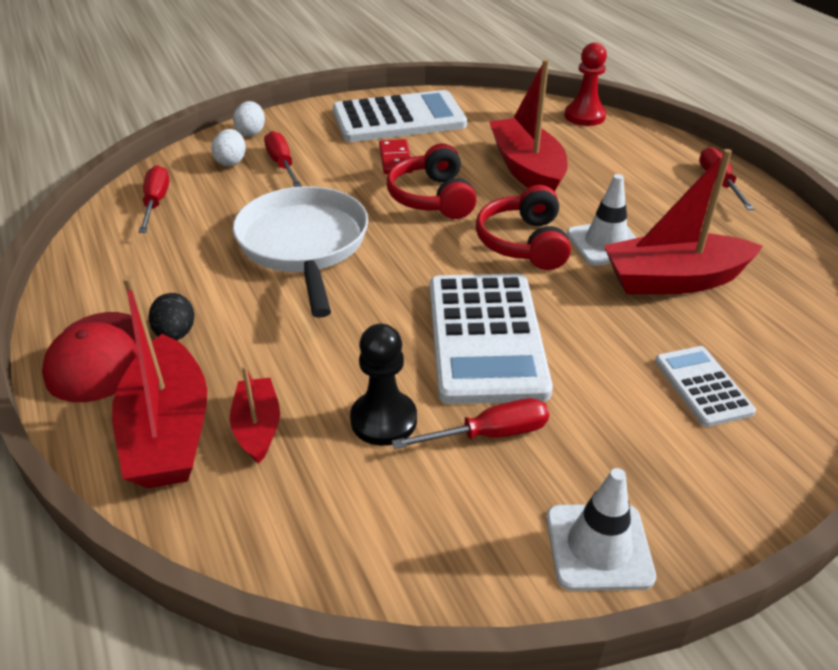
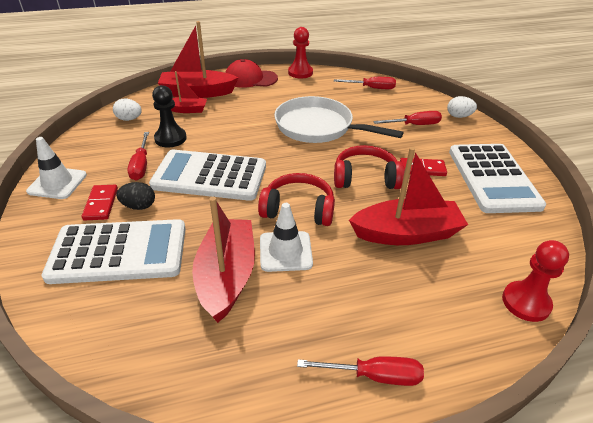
camera: 100 degrees right, 0 degrees up
(74, 288) = (300, 72): none -> red pawn
(175, 334) = (257, 93): black egg -> black egg (139, 206)
(231, 162) = (418, 109): white egg -> white egg (129, 119)
(304, 245) = (319, 127): white pan -> white pan turned 150 degrees counterclockwise
(620, 449) = (101, 204): none -> red domino
(702, 386) = (119, 252): white calculator -> white calculator, size x1.95

